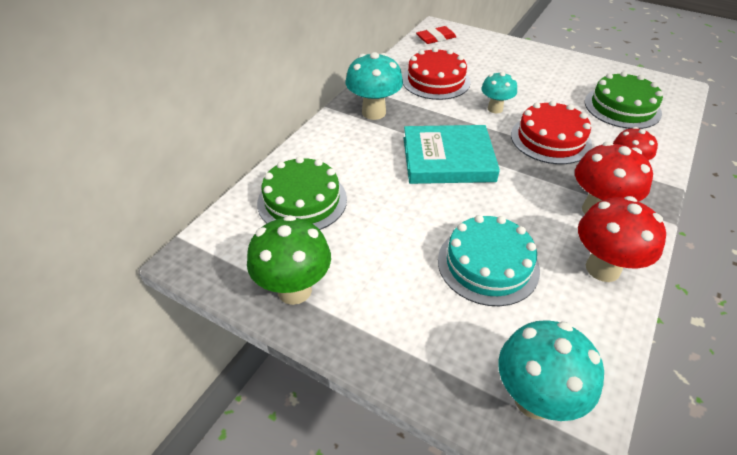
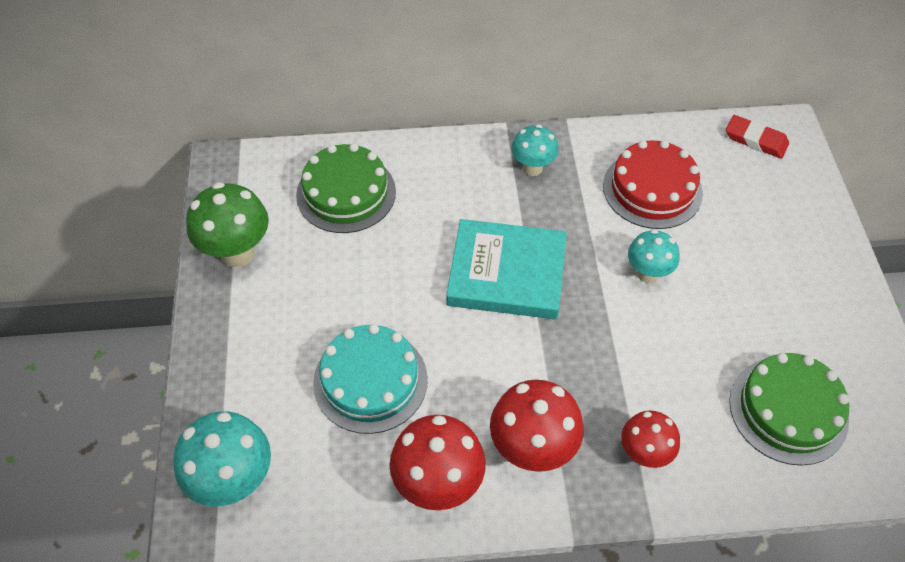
camera: 55 degrees right, 10 degrees up
(374, 112) = (532, 168): turquoise mushroom -> turquoise mushroom, size x0.63
(448, 159) = (506, 274): turquoise book -> turquoise book turned 45 degrees counterclockwise
(550, 139) = (634, 355): red cake -> none

